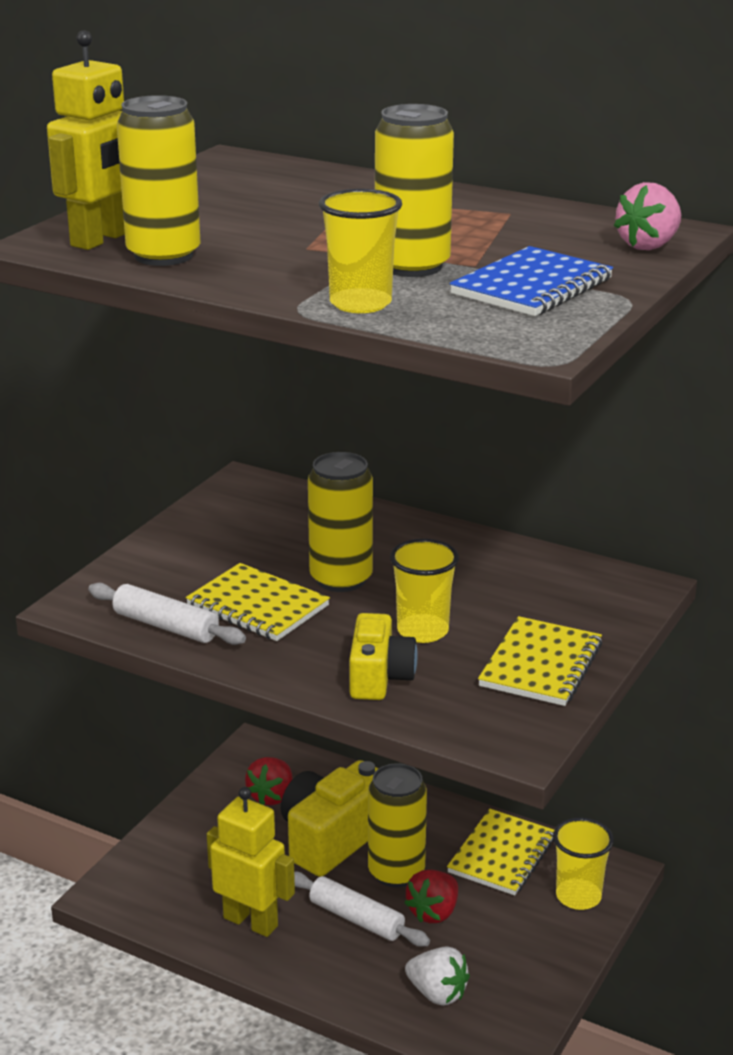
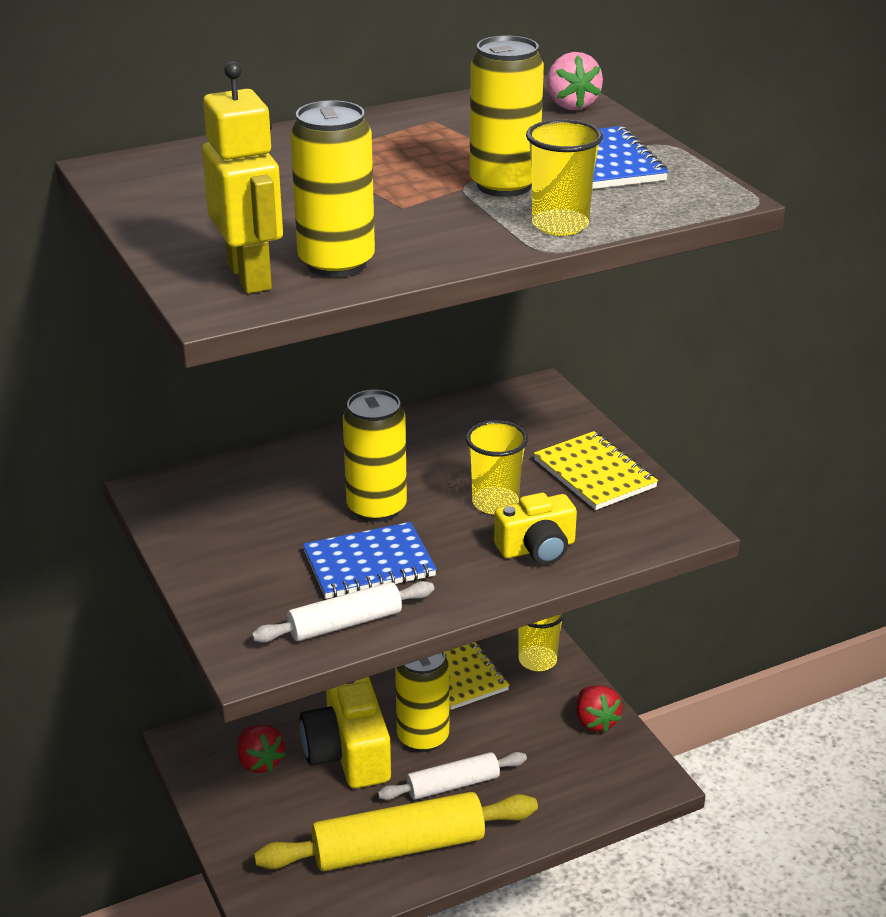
camera: 55 degrees left, 5 degrees up
(251, 921) = (399, 847): yellow robot -> yellow rolling pin
(257, 606) = (369, 564): yellow notebook -> blue notebook
(379, 677) = (537, 548): yellow camera -> yellow camera turned 120 degrees clockwise
(434, 912) = (485, 740): red strawberry -> red strawberry (595, 721)
(437, 993) = (569, 781): white strawberry -> none

